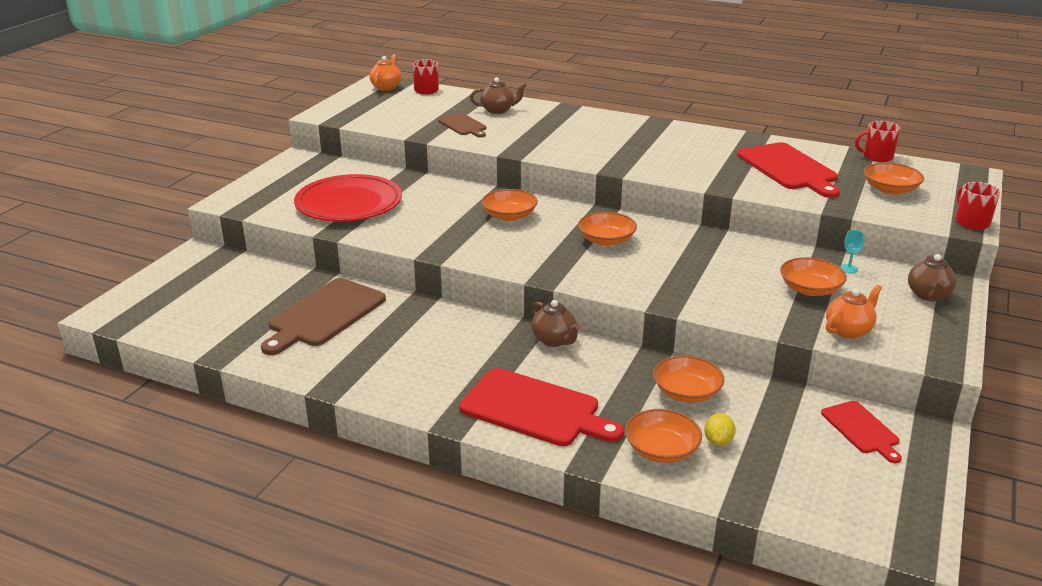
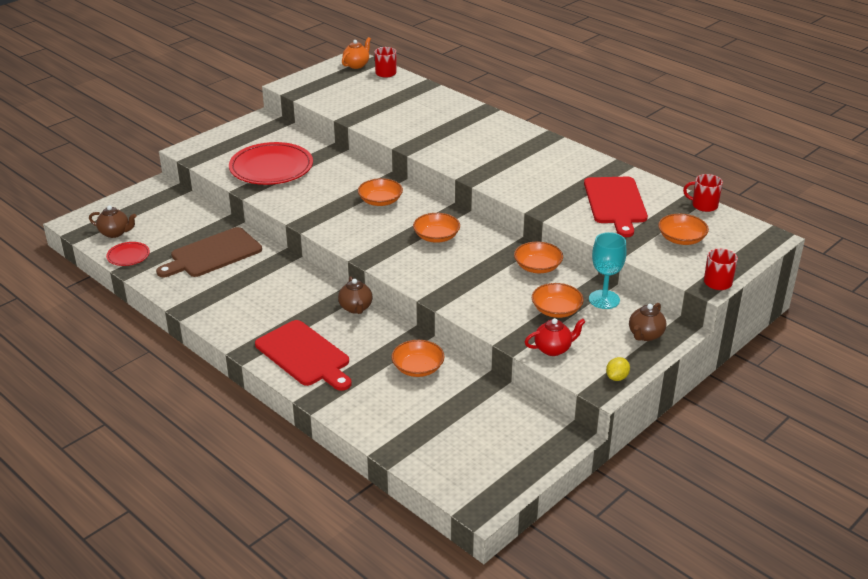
camera: 20 degrees right, 5 degrees up
(208, 338) = (128, 256): none -> red plate
(463, 125) = (388, 114): brown cutting board -> none
(498, 110) = (427, 103): brown teapot -> brown teapot (115, 233)
(661, 450) = (367, 403): orange bowl -> orange bowl (537, 267)
(718, 441) = (410, 407): yellow lemon -> yellow lemon (617, 377)
(848, 268) = (604, 299): turquoise goblet -> turquoise goblet, size x2.17
(848, 330) = (553, 349): orange teapot -> red teapot
(861, 429) = (519, 424): red cutting board -> none

